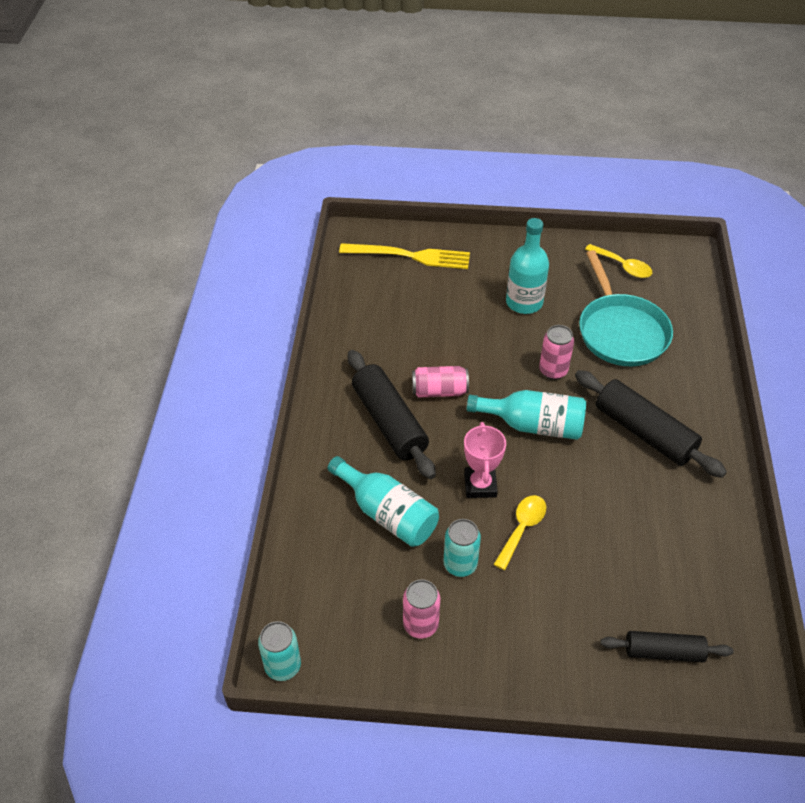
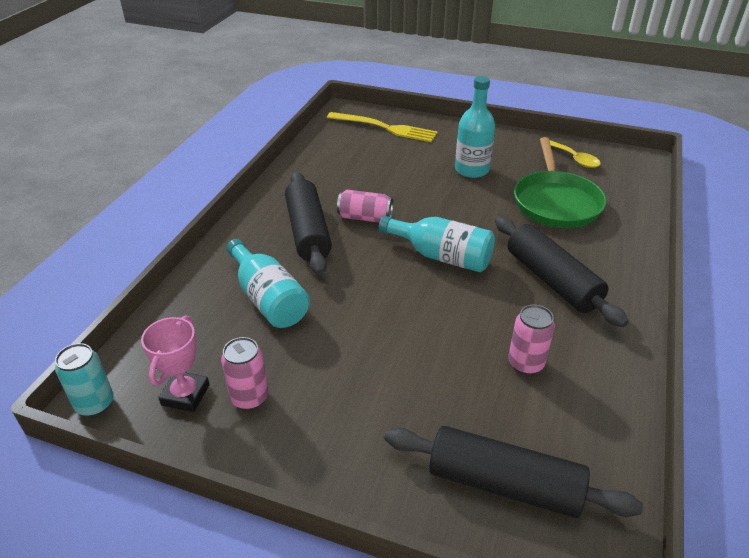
camera: 15 degrees right, 10 degrees down
(460, 564) = (316, 354): turquoise can -> none
(480, 485) = (368, 293): pink trophy -> pink trophy (185, 395)
(522, 528) = (393, 335): yellow spoon -> none
(553, 370) = (478, 220): pink can -> pink can (525, 364)
(621, 331) = (555, 202): turquoise pan -> green pan
(663, 652) = (504, 484): black rolling pin -> black rolling pin, size x1.62

